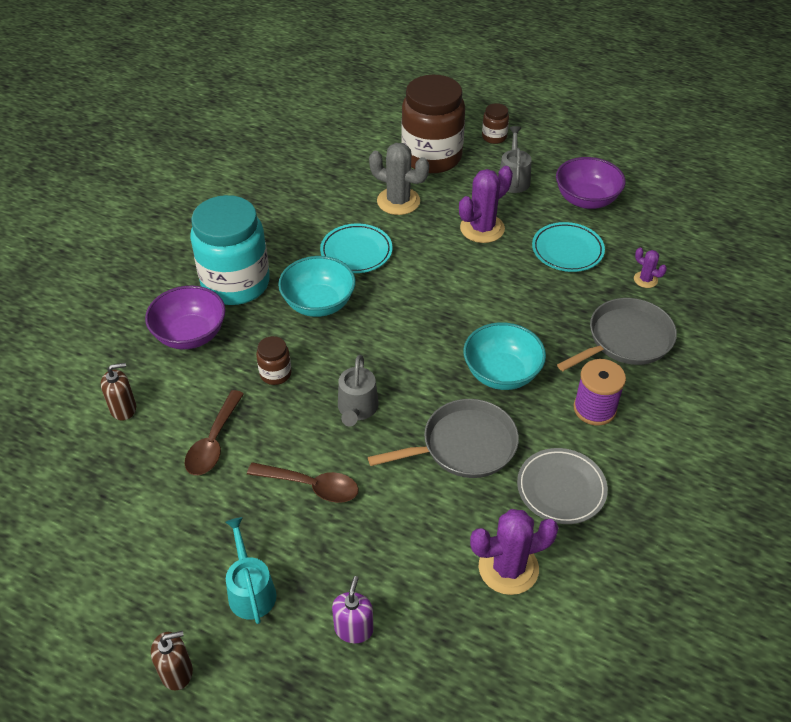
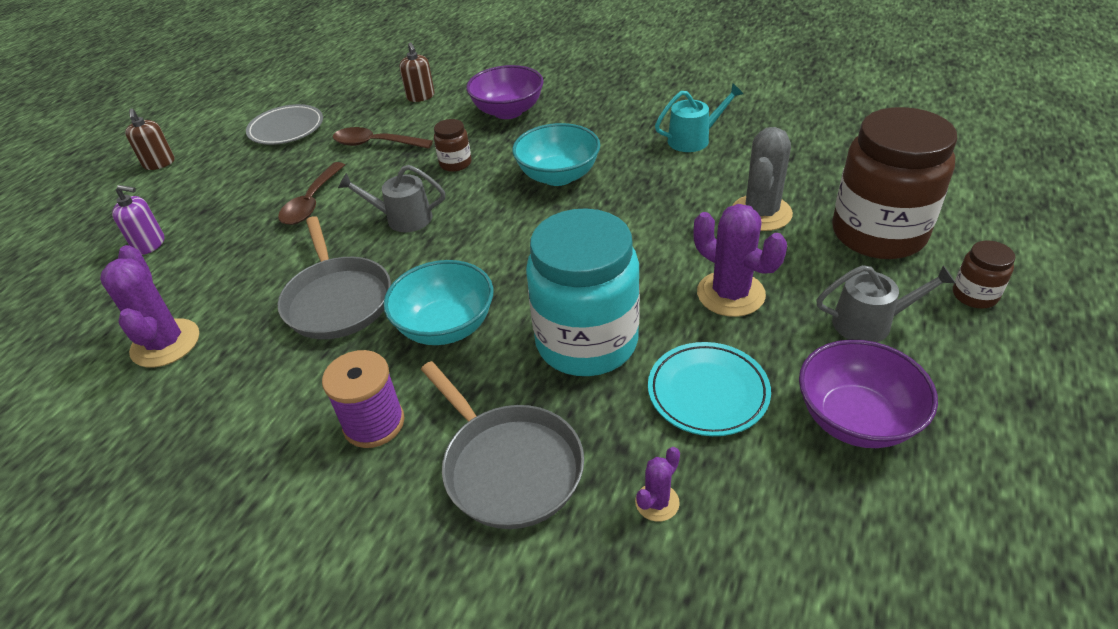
camera: 90 degrees right, 5 degrees down
(235, 283) = (582, 123): turquoise jar -> turquoise jar (586, 342)
(251, 590) = (214, 185): turquoise watering can -> turquoise watering can (693, 139)
(356, 252) = (650, 191): turquoise plate -> none
(561, 489) = (253, 387): grey plate -> grey plate (286, 129)

